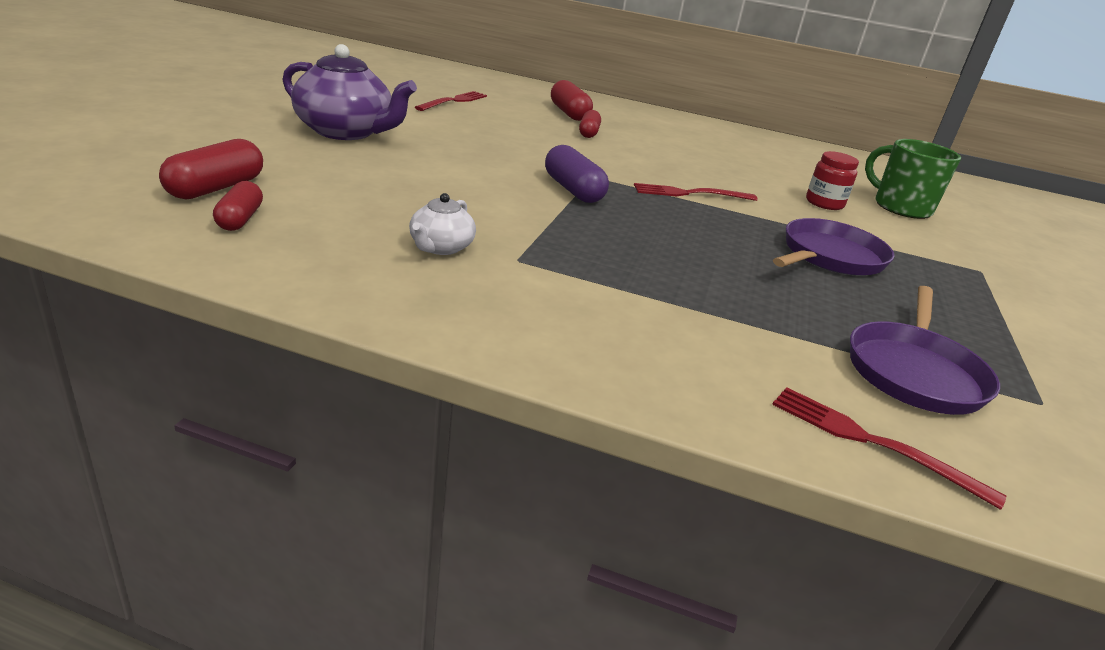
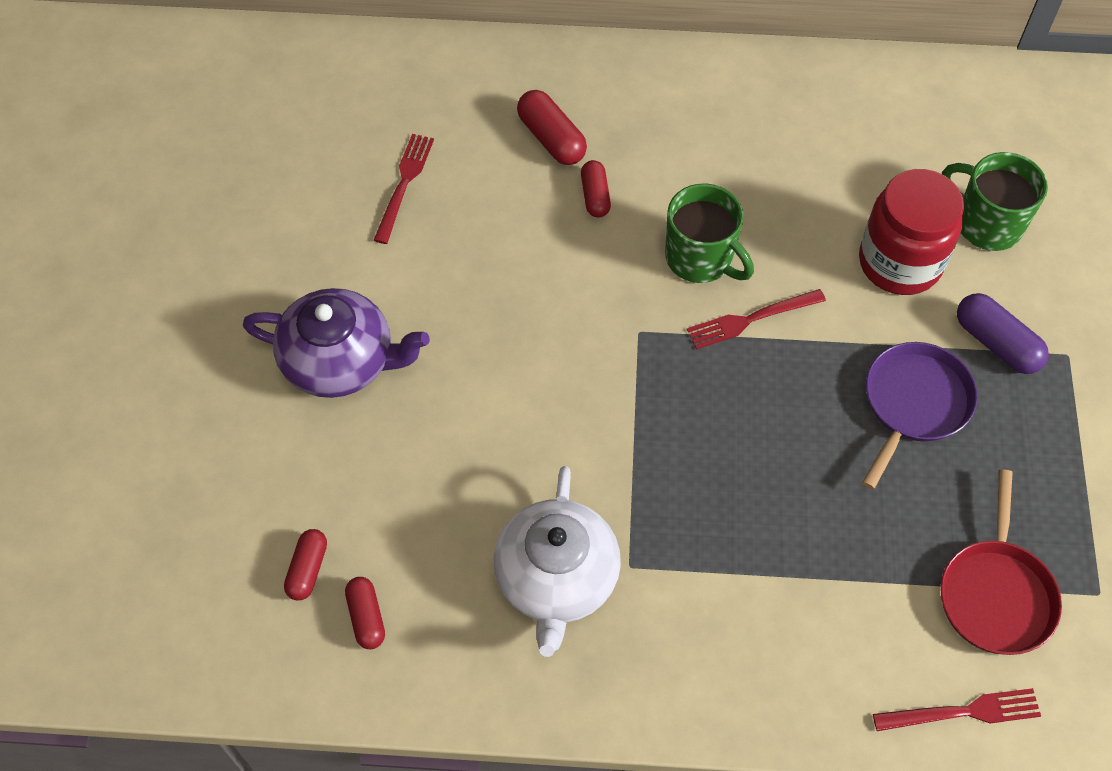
camera: 10 degrees left, 30 degrees up
(216, 188) = (308, 569): red capsule -> red capsule, size x0.67
(440, 247) = (556, 578): white teapot -> white teapot, size x1.99
(573, 190) = (629, 381): purple capsule -> purple capsule (996, 343)
(658, 166) = (700, 258): none -> green mug
(824, 203) = (899, 262): red jar -> red jar, size x1.87
(872, 442) = (963, 712): red fork -> red fork turned 150 degrees clockwise
(914, 372) = (996, 595): purple pan -> red pan

